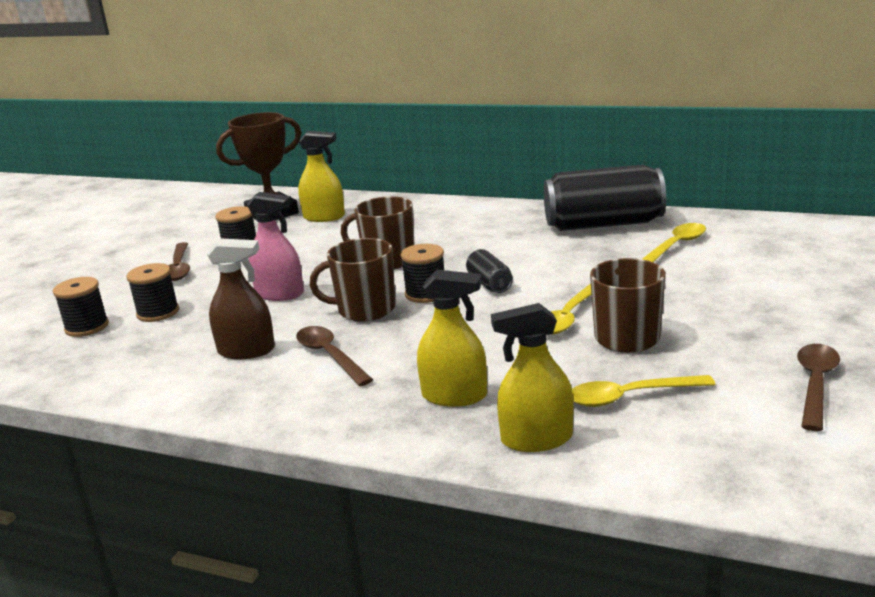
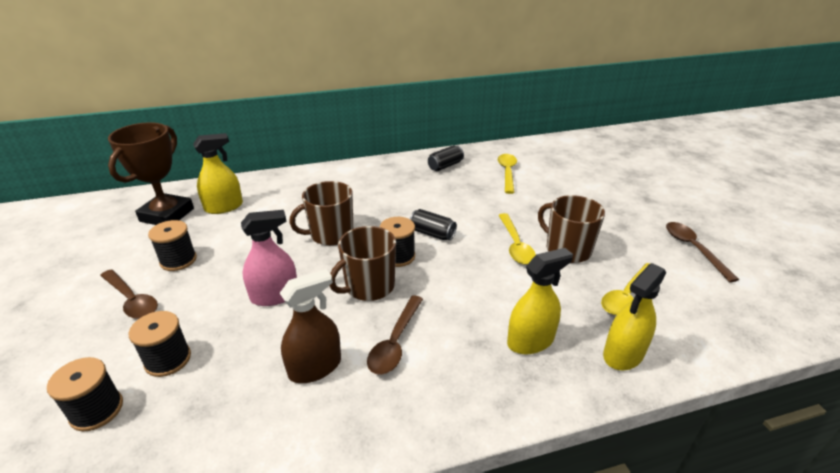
camera: 40 degrees left, 10 degrees up
(329, 356) = (395, 342): brown spoon -> brown spoon turned 90 degrees counterclockwise
(603, 224) = (445, 166): black can -> black can, size x0.45

